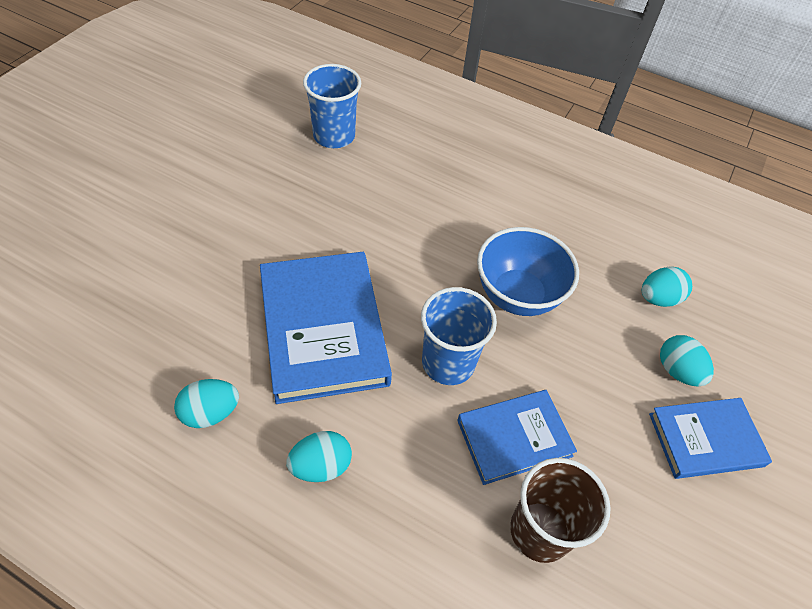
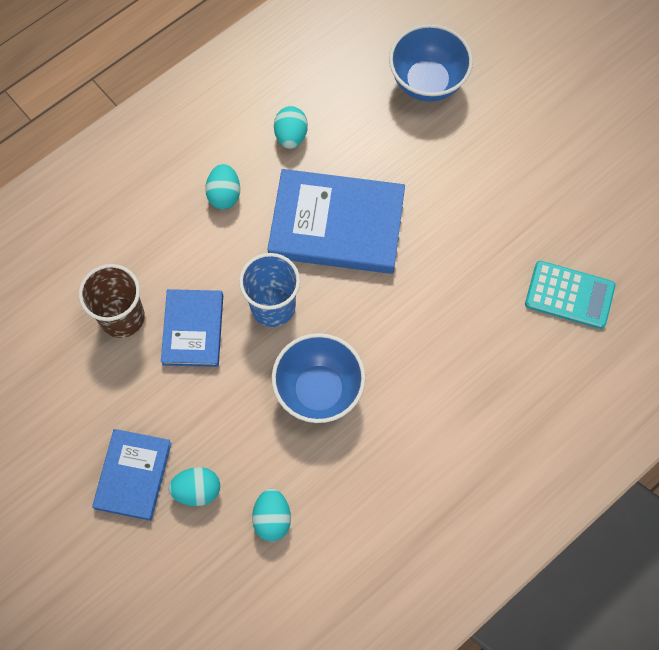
camera: 115 degrees right, 15 degrees up
(103, 288) = (427, 82): none -> blue bowl
(334, 136) = (569, 295): blue cup -> turquoise calculator

